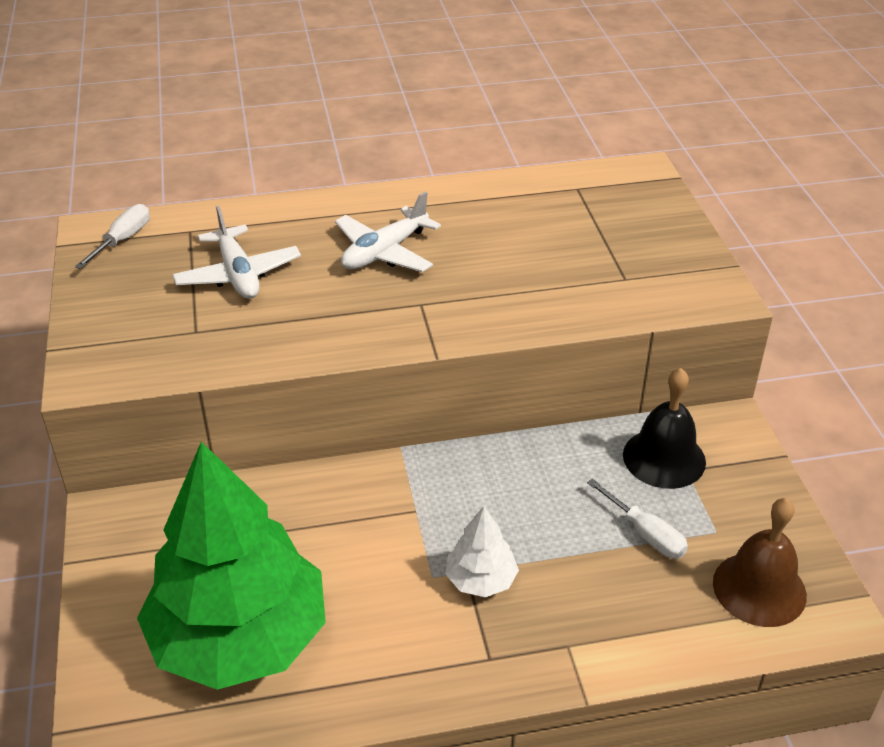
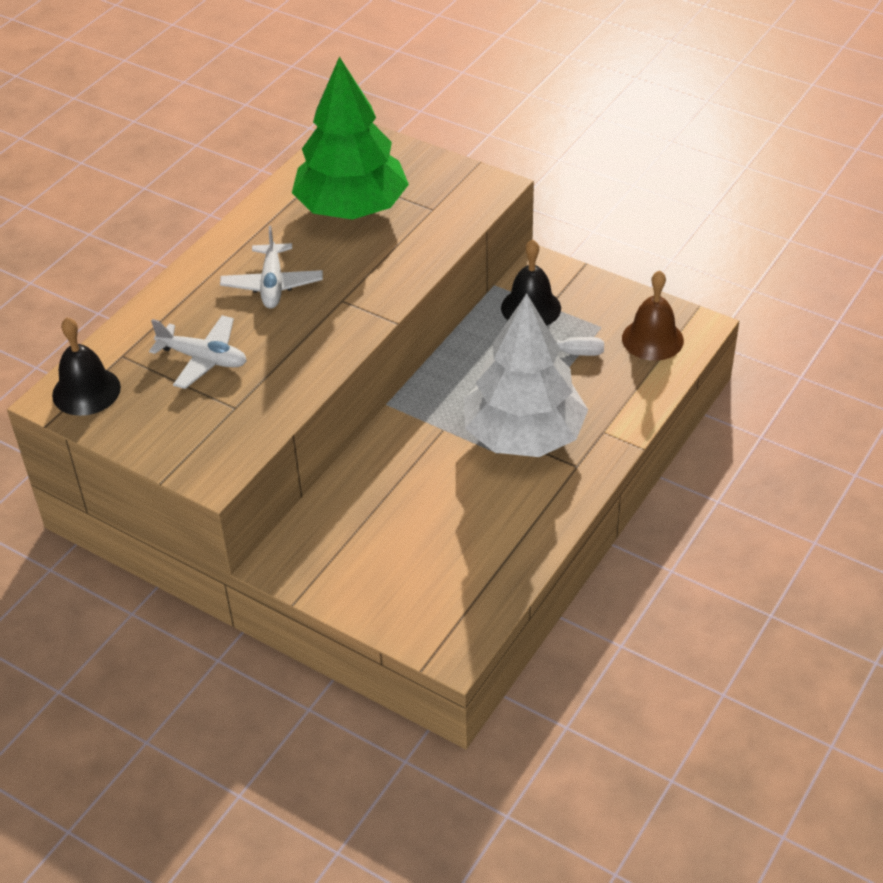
camera: 45 degrees left, 5 degrees up
(123, 239) = (86, 391): white screwdriver -> black bell
(240, 637) = (446, 556): green tree -> green tree (352, 208)
(481, 580) = (524, 435): white tree -> white tree, size x2.39

